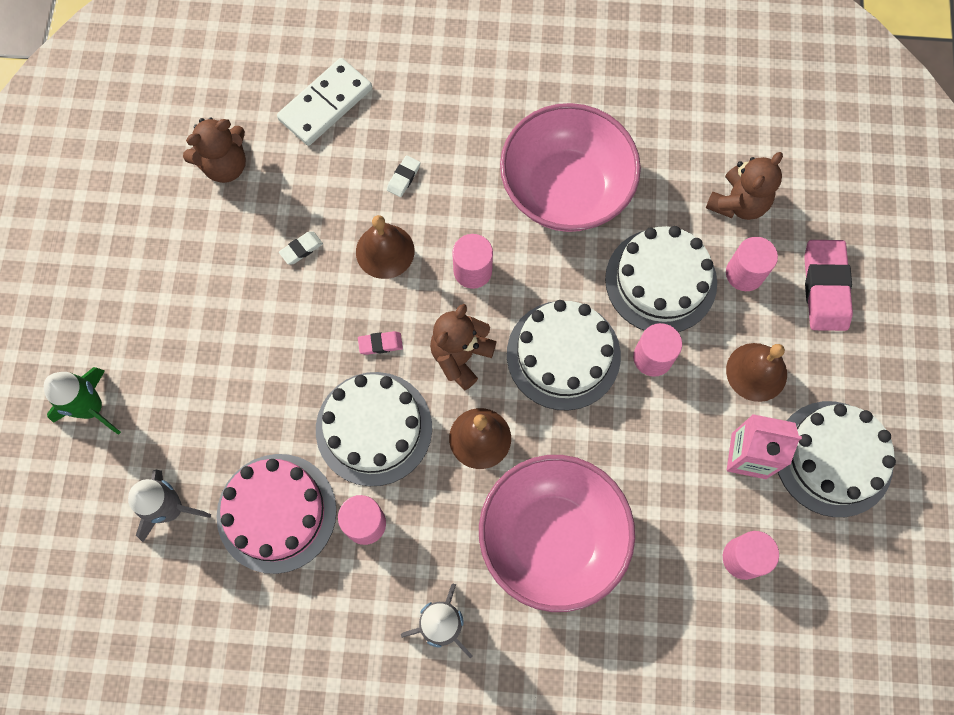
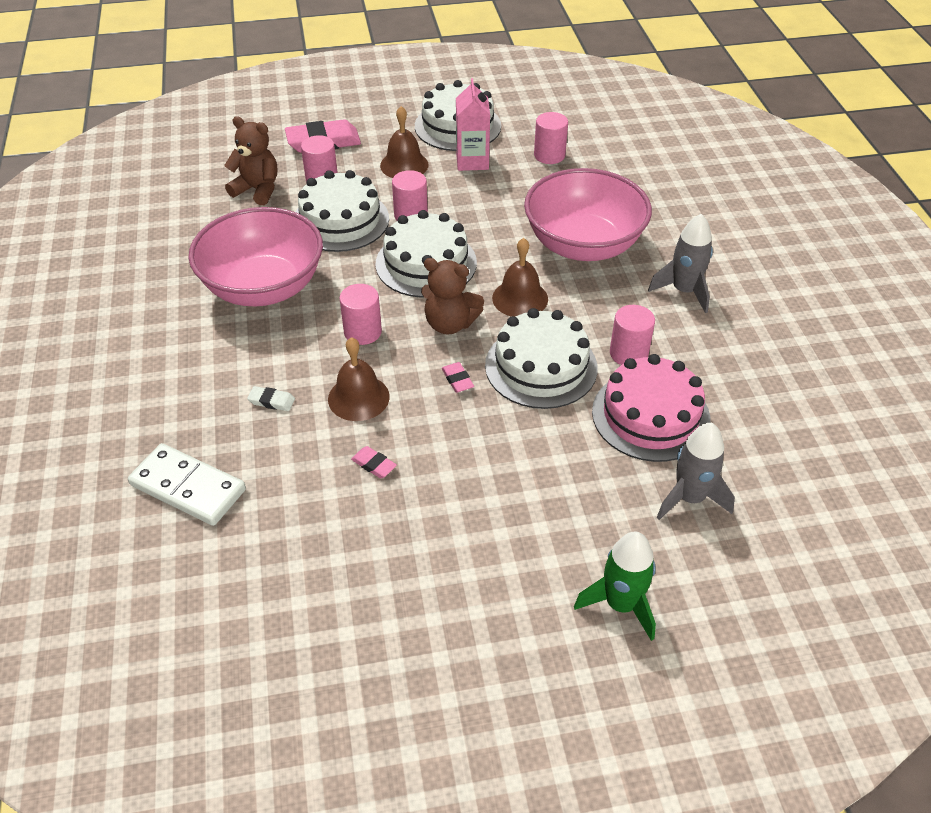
camera: 105 degrees left, 25 degrees down
(225, 165) = (284, 563): brown teddy bear -> none
(301, 249) = (374, 464): white eraser -> pink eraser

